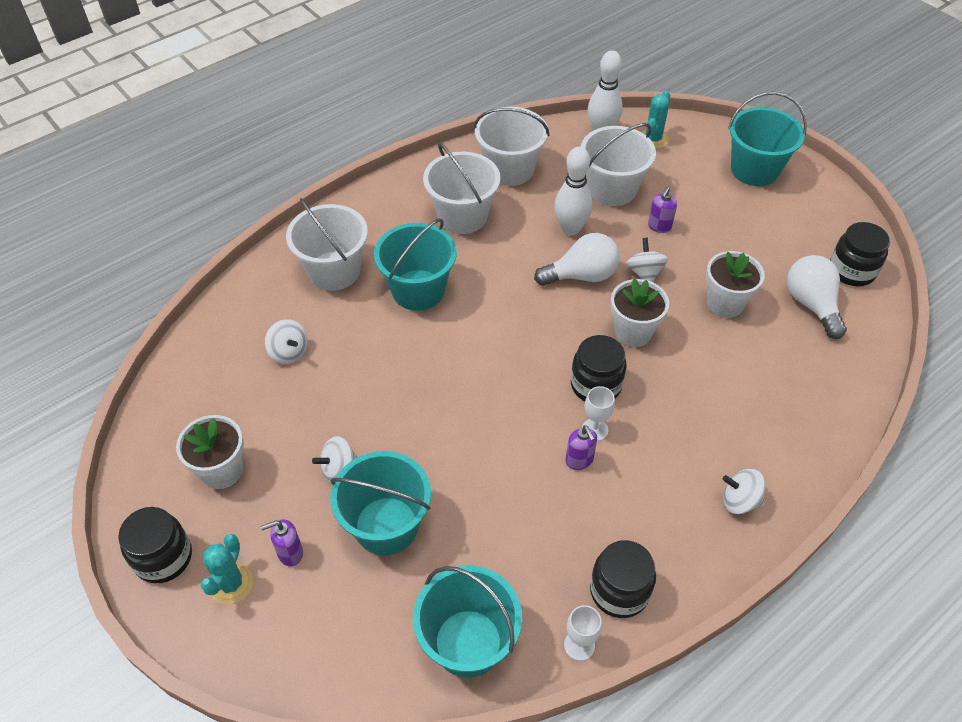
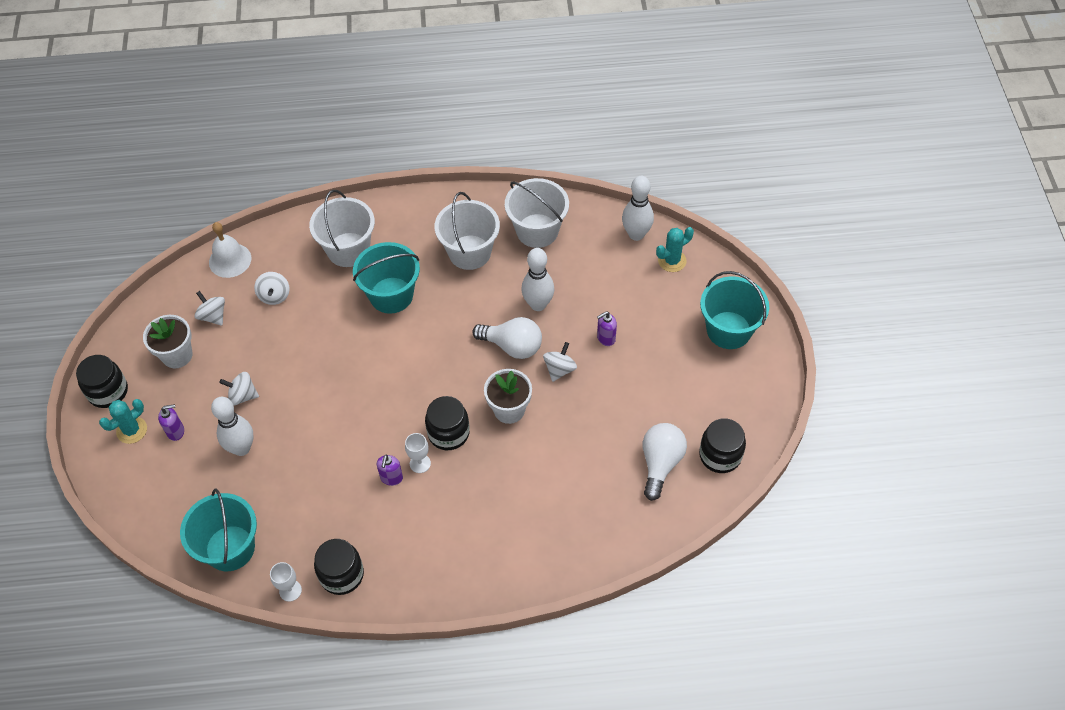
camera: 35 degrees right, 5 degrees up
(205, 343) = (230, 260): none -> white bell
(290, 553) = (176, 431): purple soap dispenser -> purple soap dispenser turned 150 degrees clockwise
(386, 526) = (241, 448): turquoise bucket -> white bowling pin
(612, 189) = (599, 288): white bucket -> none
(725, 304) = (596, 426): white flower pot -> none
(739, 501) = (469, 568): white spinning top -> white spinning top (213, 316)

